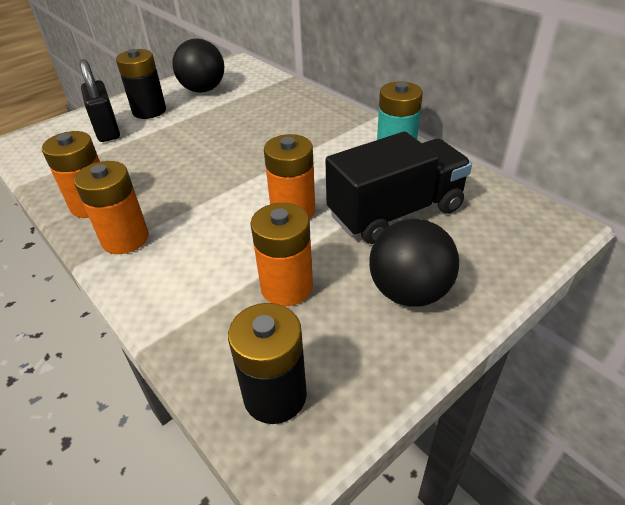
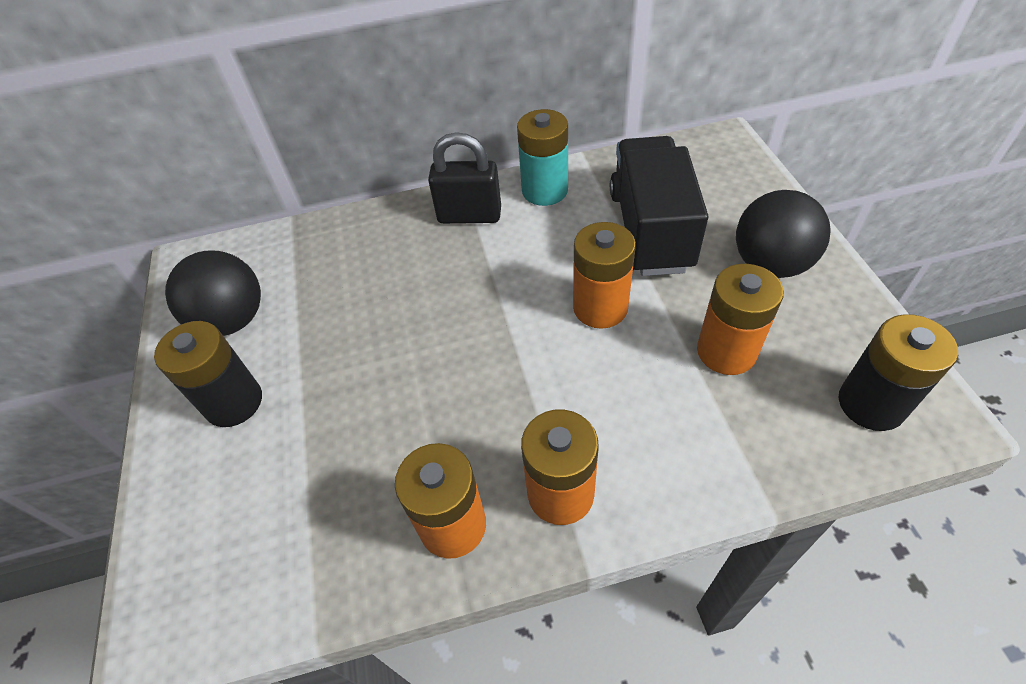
camera: 60 degrees left, 10 degrees up
(107, 131) = (246, 473): black padlock -> black padlock (469, 215)

